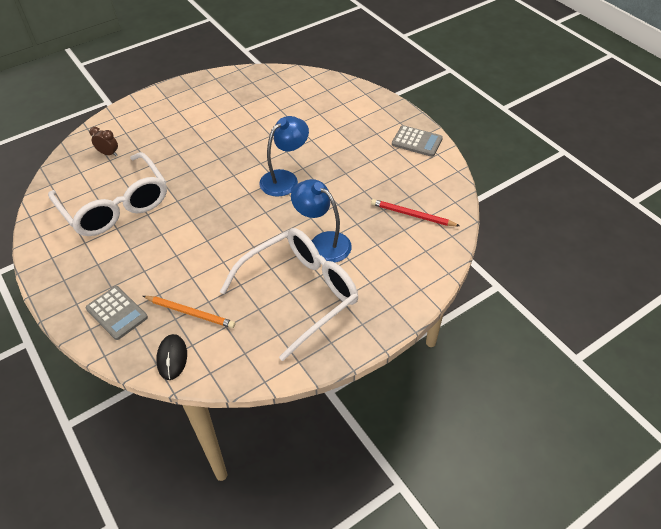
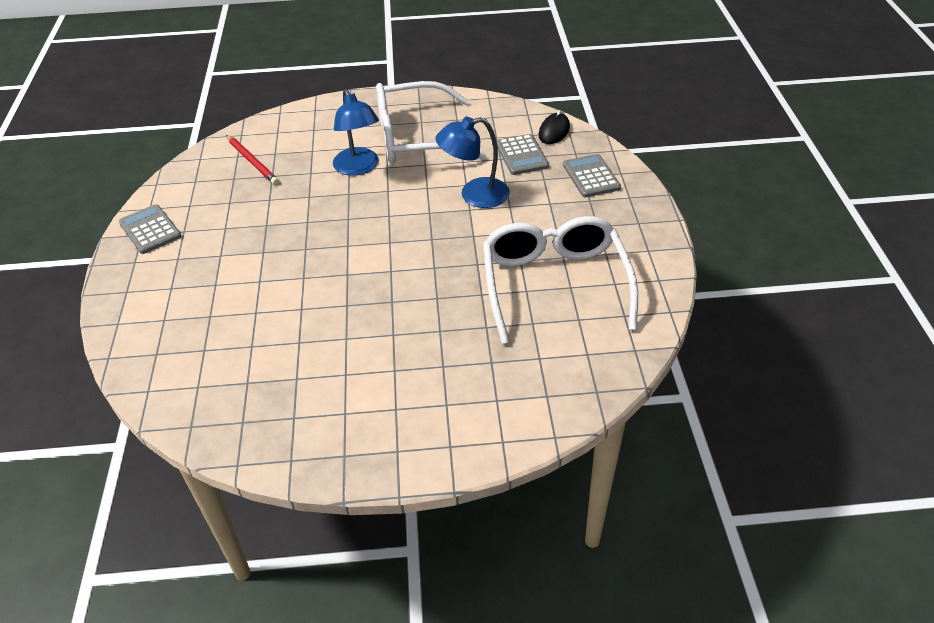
camera: 150 degrees left, 5 degrees down
(108, 153) = (537, 369): brown clock -> none
(190, 313) = (521, 155): orange pencil -> grey calculator
(285, 179) = (336, 243): blue lamp -> blue lamp (474, 195)

